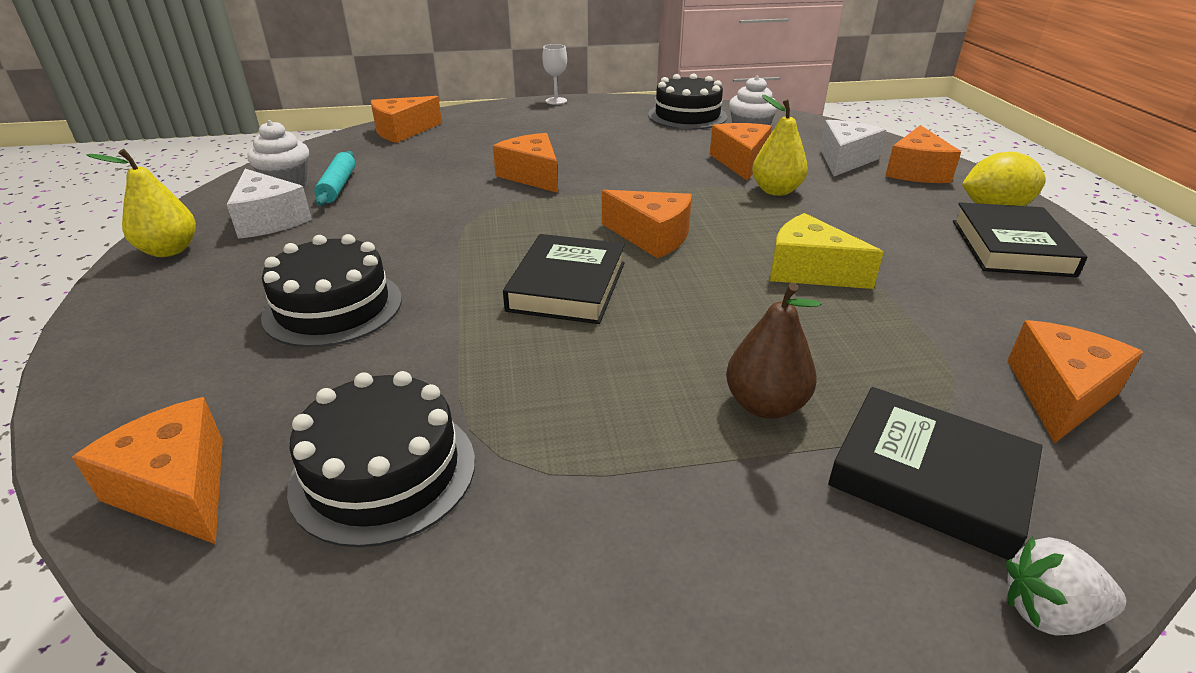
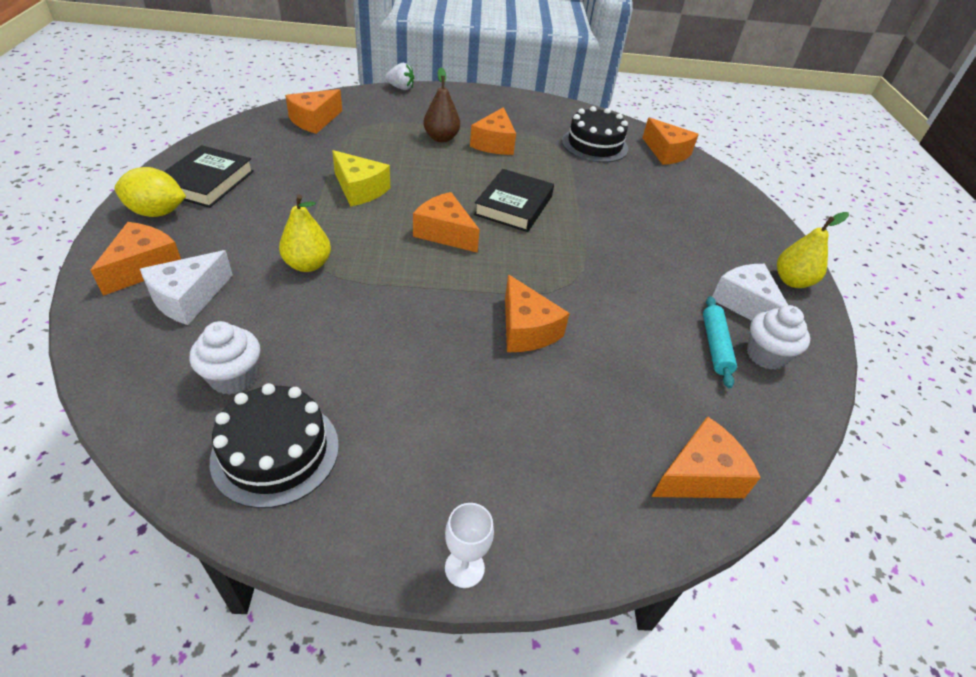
camera: 175 degrees left, 10 degrees up
(333, 307) = (649, 215): black cake -> none
(741, 162) = (300, 315): orange cheese -> orange cheese (494, 143)
(929, 477) = (400, 112): black book -> none

